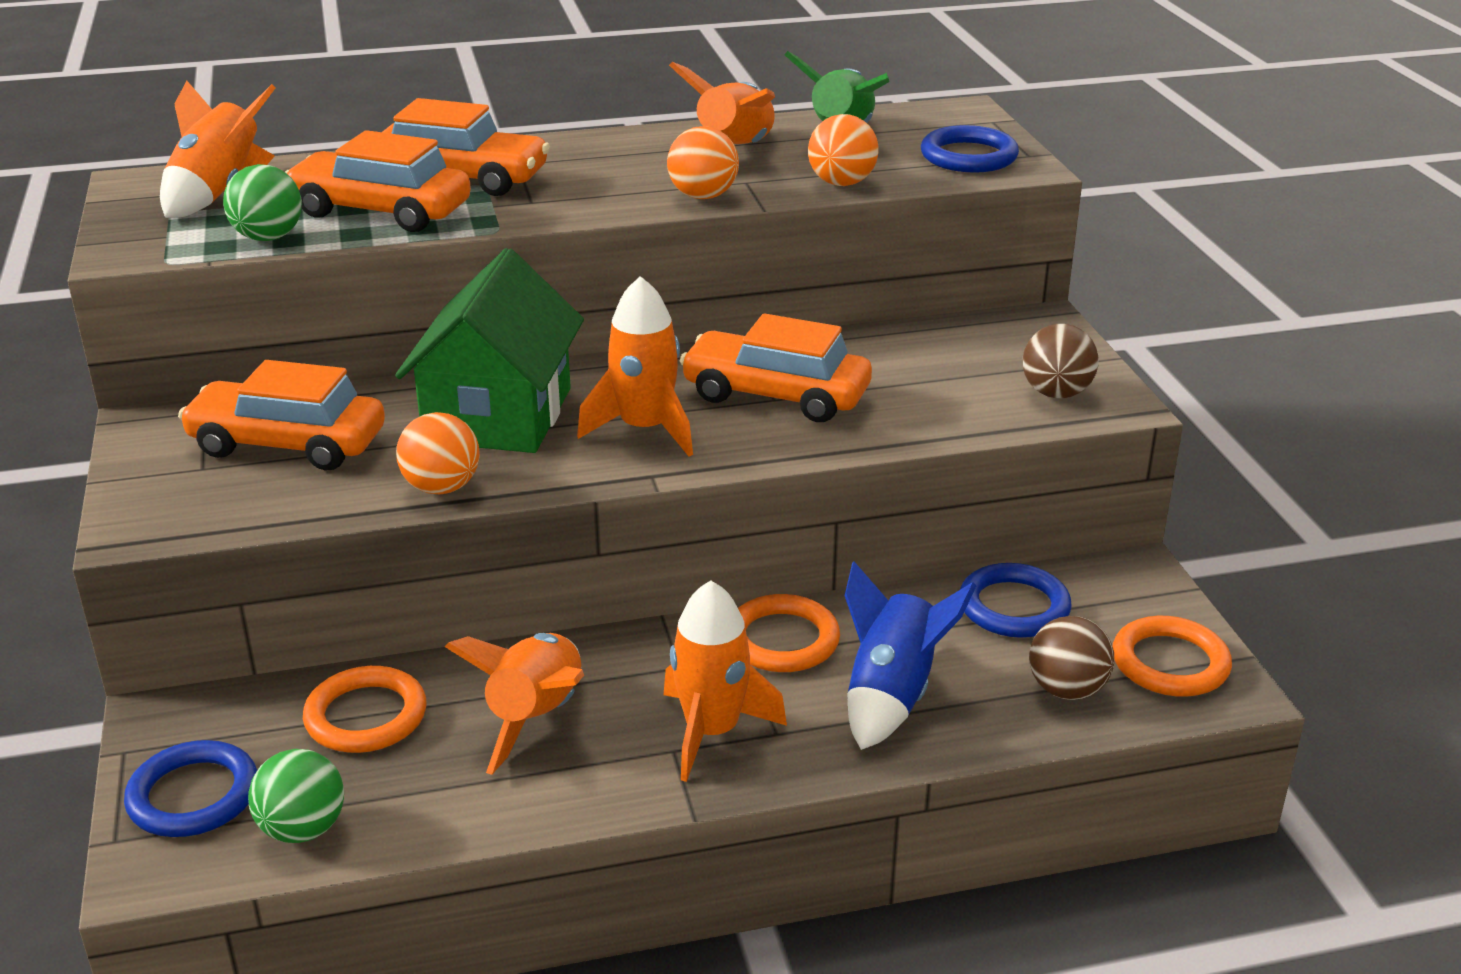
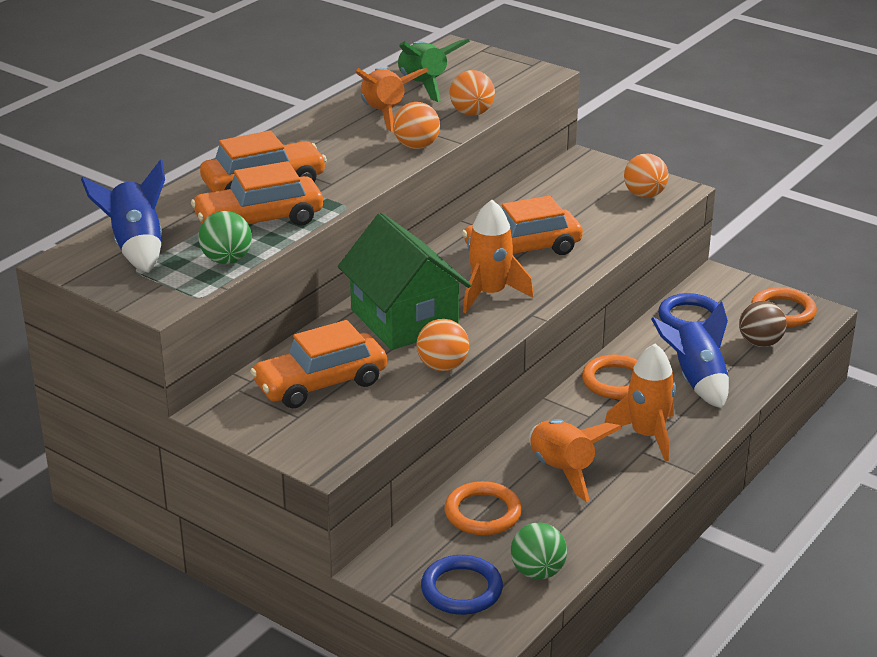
camera: 40 degrees left, 0 degrees up
(218, 193) = (136, 247): orange rocket -> blue rocket
(968, 156) = (506, 75): blue ring -> none
(1056, 393) = (644, 195): brown ball -> orange ball

